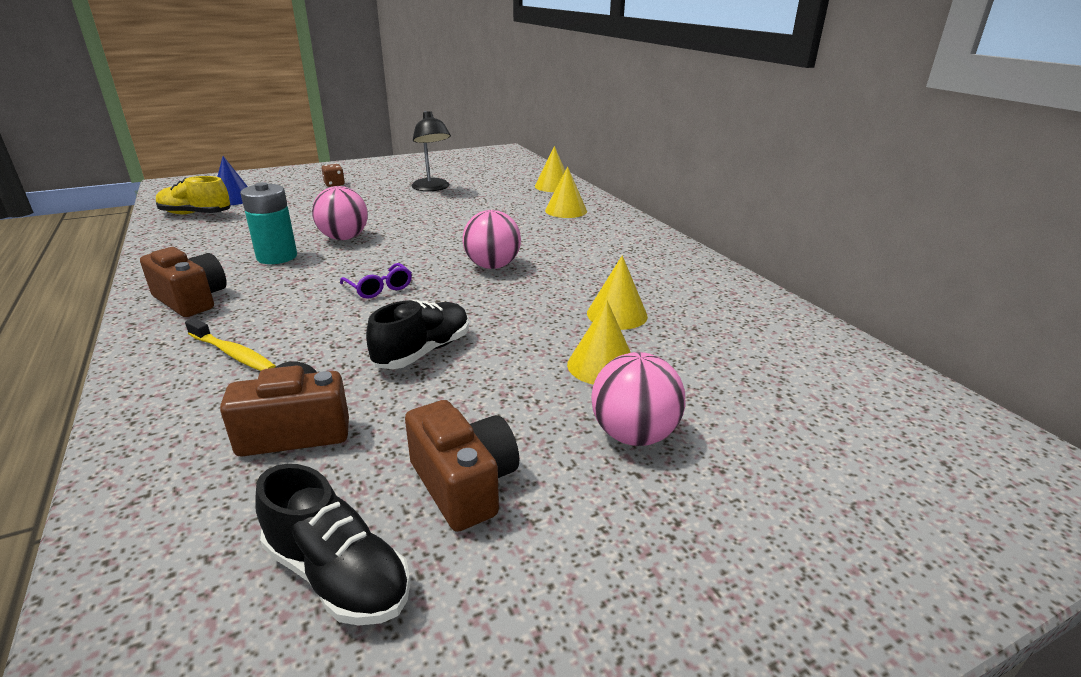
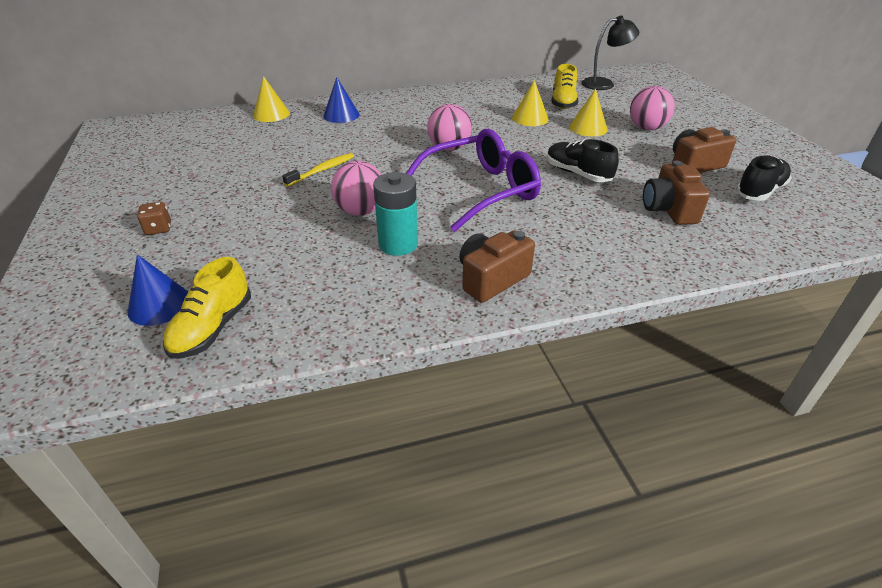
camera: 80 degrees left, 10 degrees up
(233, 354) = (586, 242): yellow toothbrush -> yellow toothbrush (322, 170)
(379, 288) = (481, 190): purple glasses -> purple glasses, size x2.38
(432, 188) = (229, 168): black lamp -> black lamp (604, 84)
(566, 210) = (341, 115): yellow cone -> blue cone
(709, 343) = (563, 102): none -> yellow shoe

